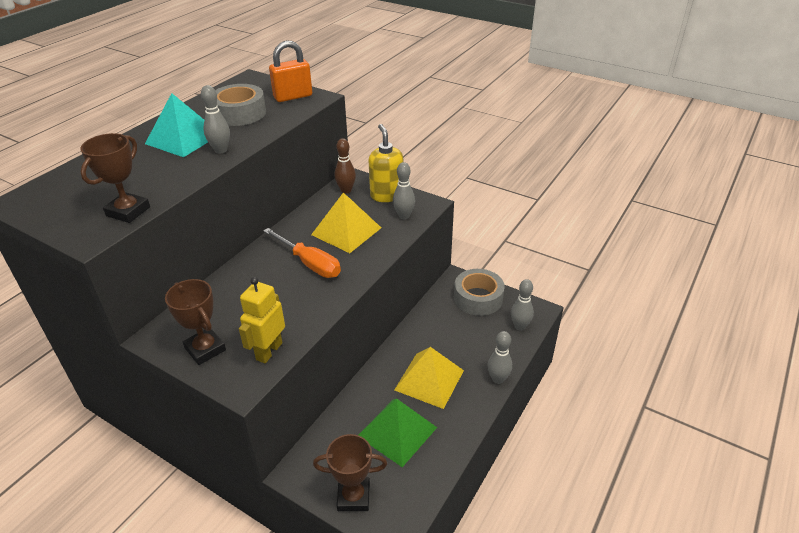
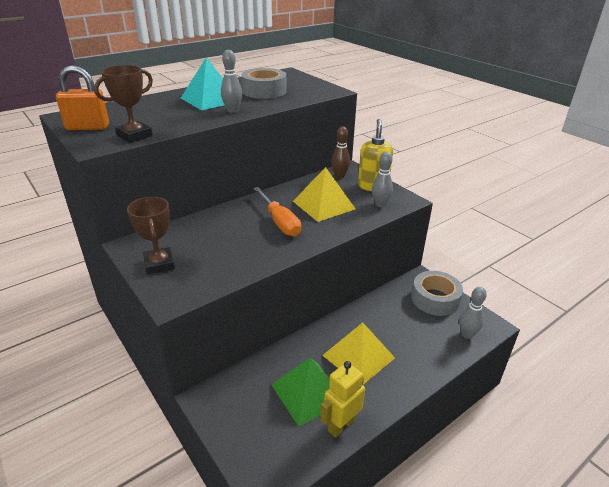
camera: 20 degrees right, 5 degrees down
(269, 351) = (207, 279): yellow robot -> yellow robot (341, 425)
(293, 96) = (313, 87): orange padlock -> orange padlock (88, 127)
(353, 497) = (242, 437): brown trophy -> none
(498, 379) = (425, 376): grey bowling pin -> none

